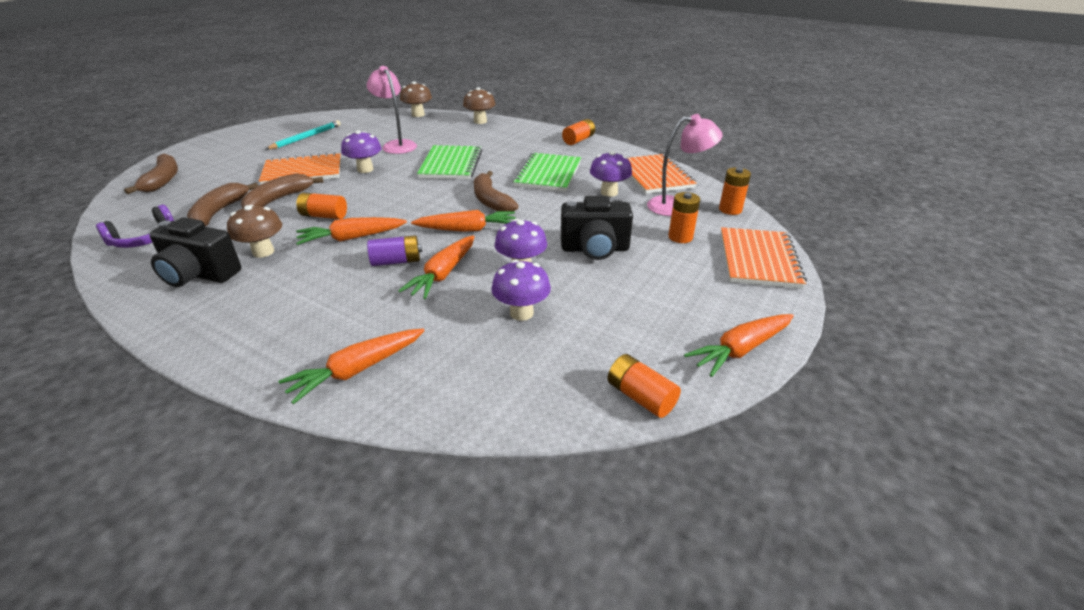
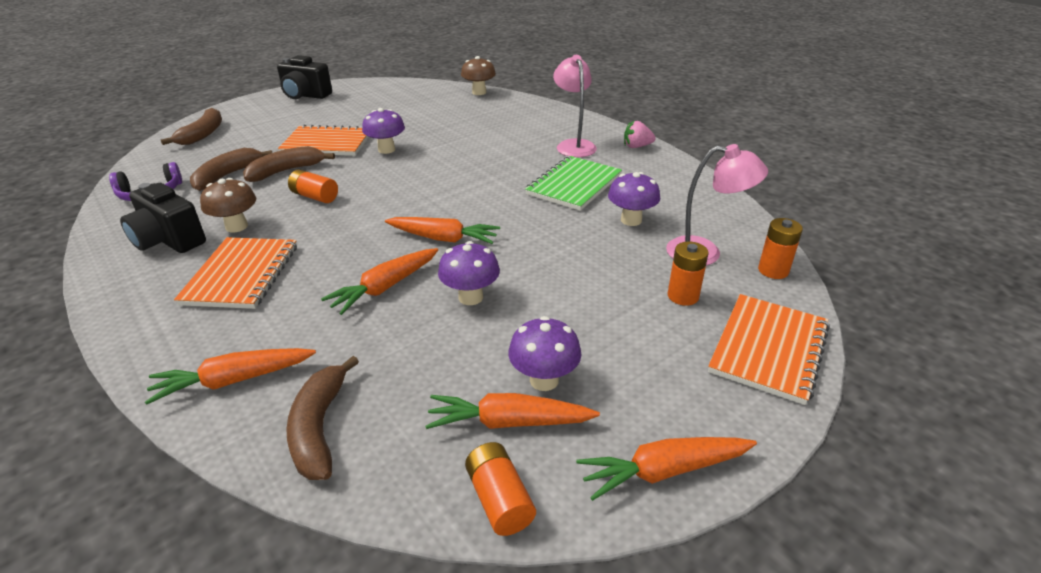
camera: 20 degrees right, 0 degrees up
(306, 137) = (354, 105): turquoise pencil -> none
(351, 238) = (324, 227): orange carrot -> orange carrot (508, 422)
(396, 261) = (349, 262): purple battery -> none
(397, 145) = (435, 125): pink lamp -> pink lamp (573, 145)
(451, 164) = (475, 157): green notebook -> none
(480, 121) = (539, 108): brown mushroom -> none
(491, 201) = (490, 208): brown banana -> brown banana (320, 428)
(521, 313) = (435, 354): purple mushroom -> purple mushroom (544, 380)
(578, 140) = (637, 146): orange battery -> pink strawberry
(595, 249) = (568, 291): black camera -> black camera (305, 95)
(654, 176) = (701, 207): orange notebook -> orange notebook (241, 275)

